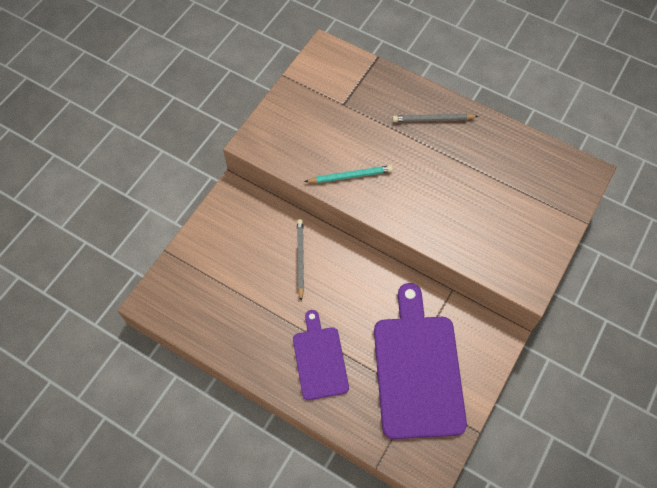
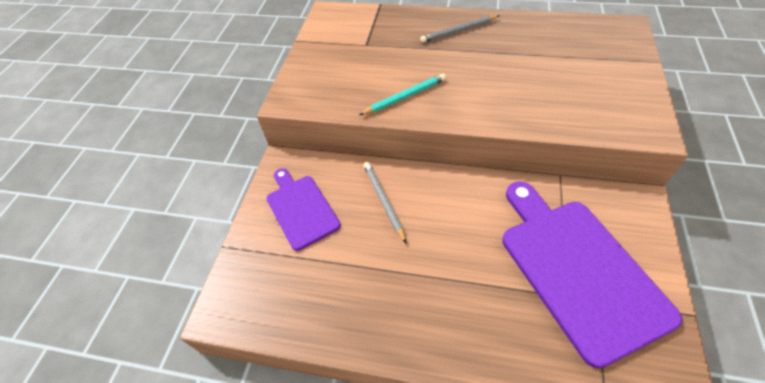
camera: 15 degrees left, 10 degrees down
(319, 359) = (459, 302): purple cutting board -> purple cutting board (301, 209)

